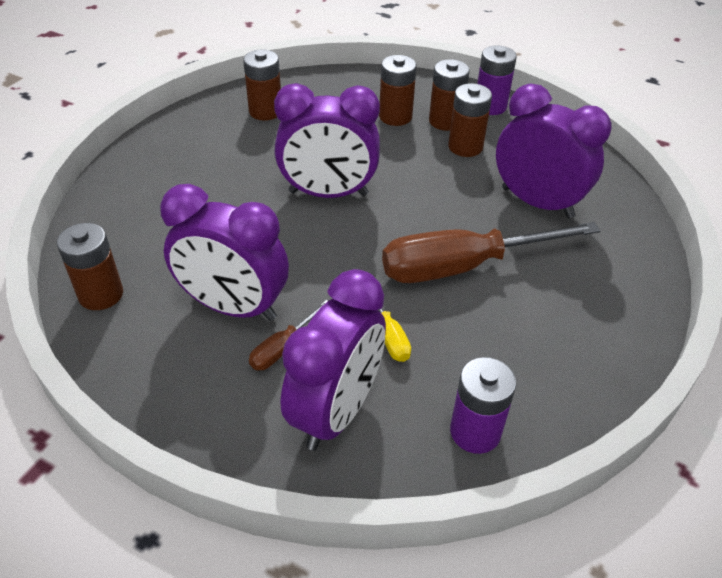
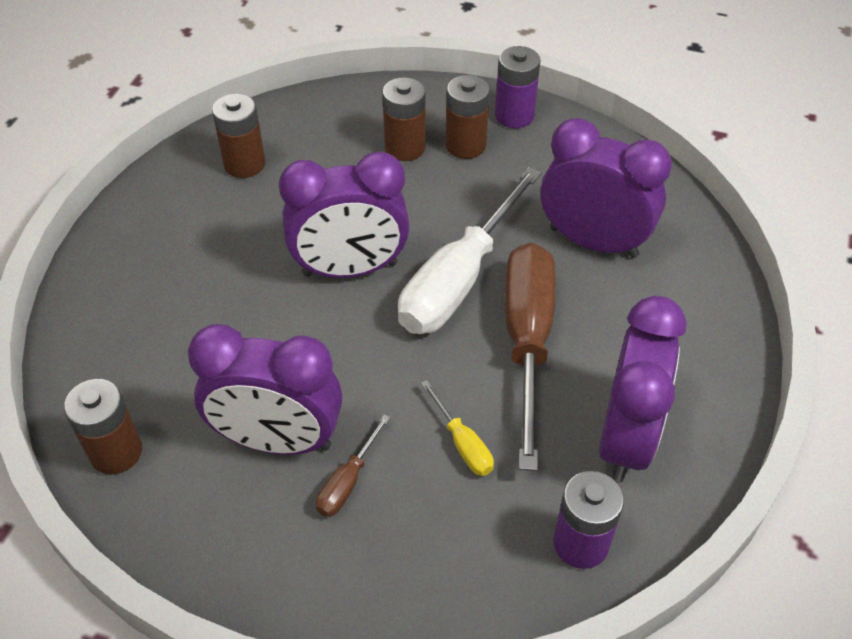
camera: 10 degrees left, 5 degrees up
(336, 411) = (426, 548): purple clock -> purple clock (625, 438)
(416, 213) = (459, 279): none -> white screwdriver
(463, 266) = (527, 341): brown screwdriver -> brown screwdriver turned 120 degrees clockwise
(465, 147) = (496, 178): brown battery -> none

